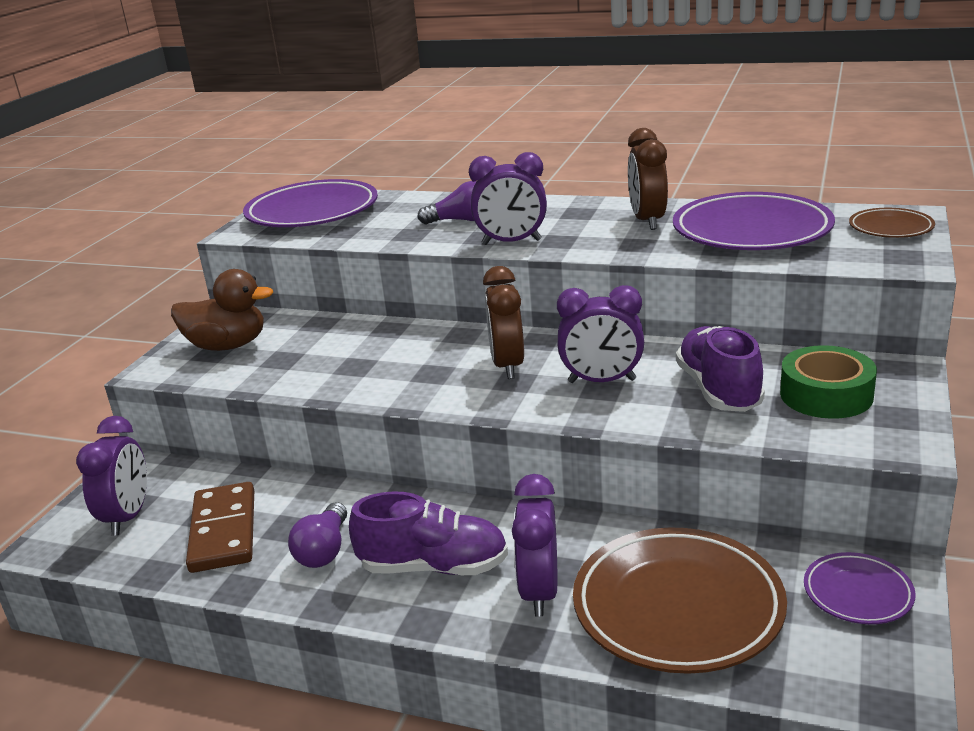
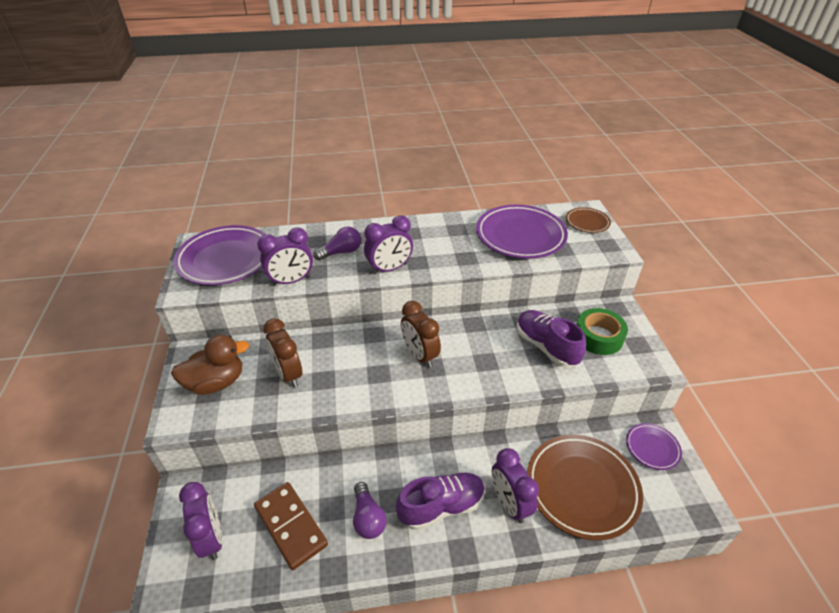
camera: 30 degrees left, 15 degrees up
(602, 381) = (481, 355): purple clock -> purple clock (291, 281)
(647, 221) = (457, 235): brown clock -> brown clock (288, 374)

